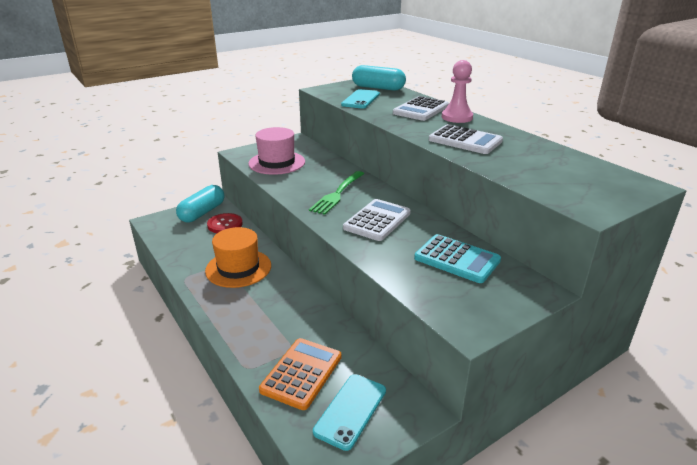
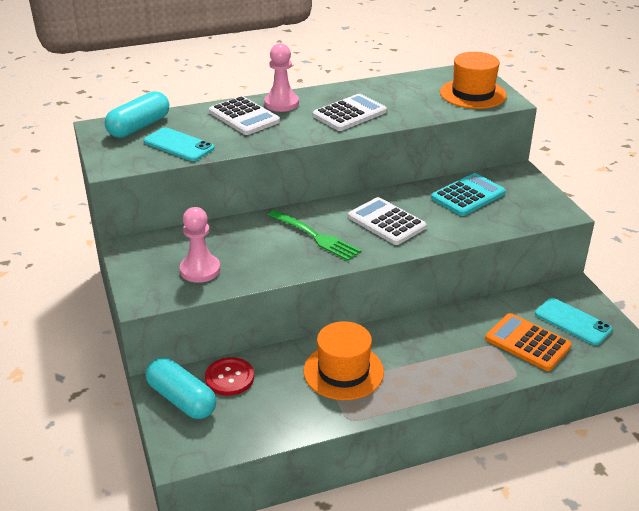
camera: 75 degrees left, 5 degrees up
(277, 162) = (200, 270): pink hat -> pink pawn
(582, 190) = (473, 94): none -> orange hat

